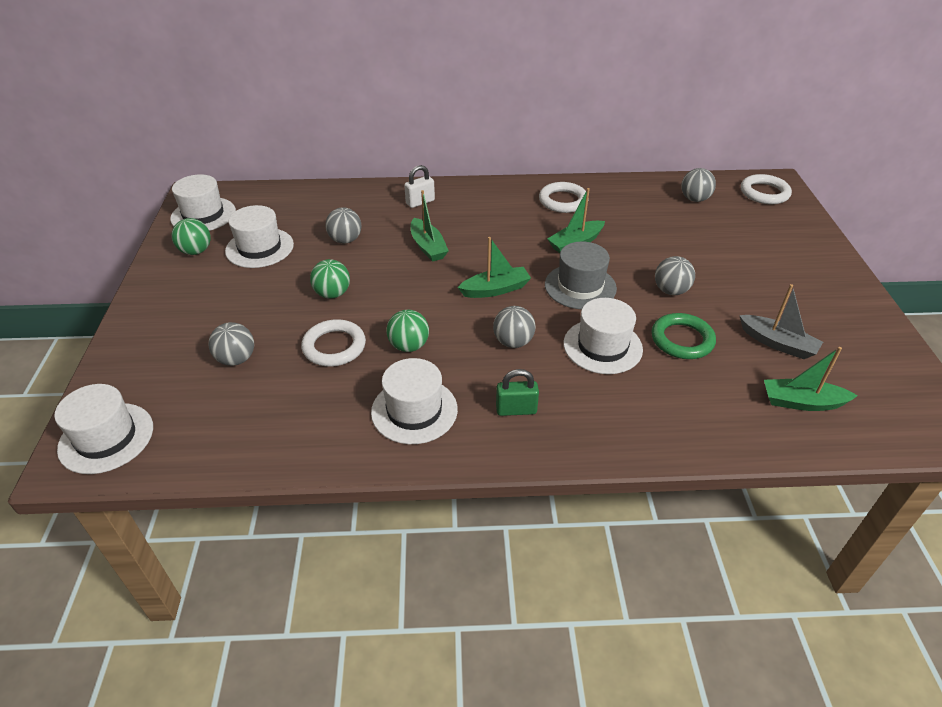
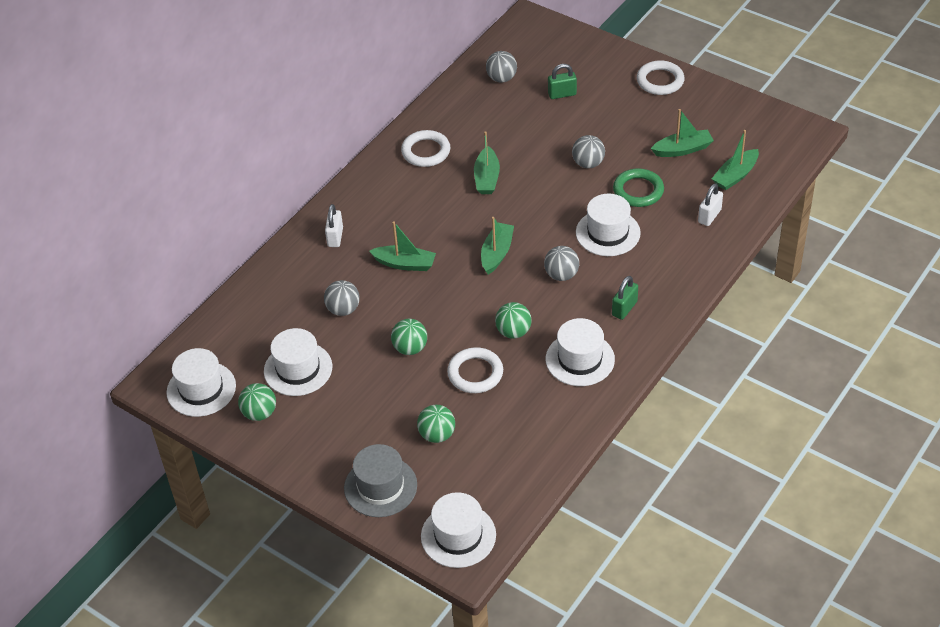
camera: 50 degrees left, 5 degrees up
(236, 359) = (437, 435): grey ball -> green ball
(580, 286) = (538, 206): grey hat -> grey hat (380, 486)
(719, 411) = (709, 216): none -> white padlock
(727, 237) = (562, 94): none -> green padlock
(764, 193) = (533, 37): white ring -> white ring (660, 81)
(777, 343) = (682, 149): grey boat -> green boat

